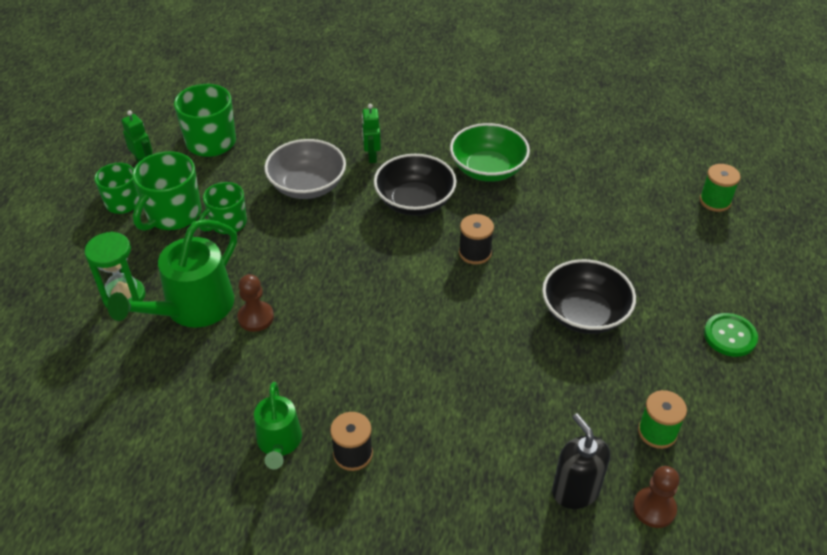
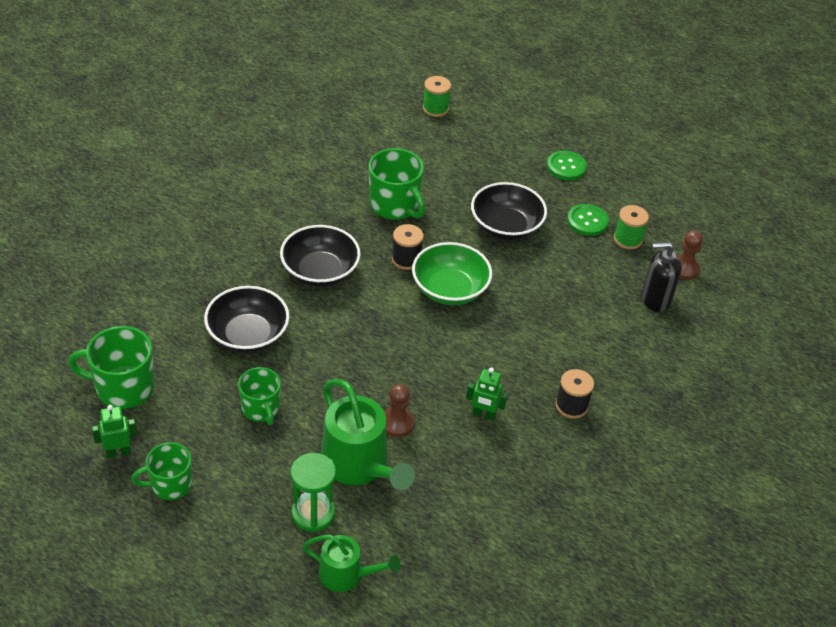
camera: 70 degrees left, 0 degrees up
(173, 214) = (219, 447): green mug -> green mug (395, 205)
(279, 442) = (540, 447): green watering can -> green watering can (346, 574)
(307, 186) = (248, 335): grey bowl -> black bowl
(372, 156) = (239, 278): green robot -> green robot (483, 415)
(488, 169) = (311, 211): green bowl -> green bowl (450, 289)
(655, 383) = (587, 221): none -> green button

